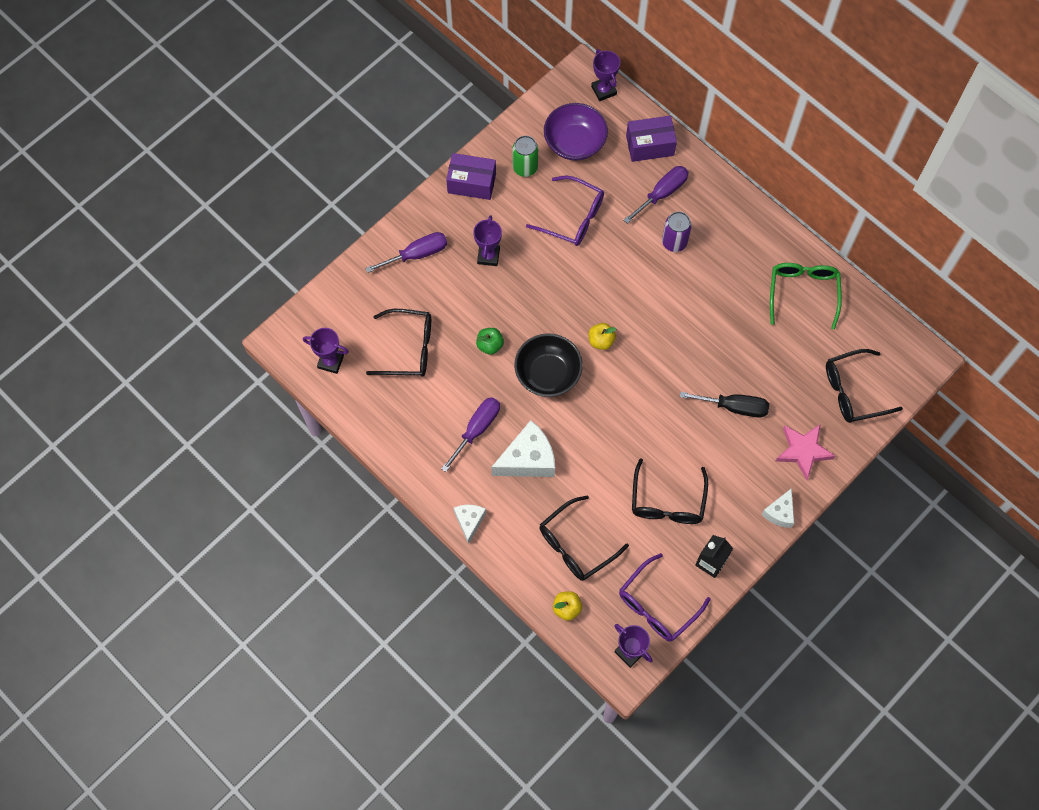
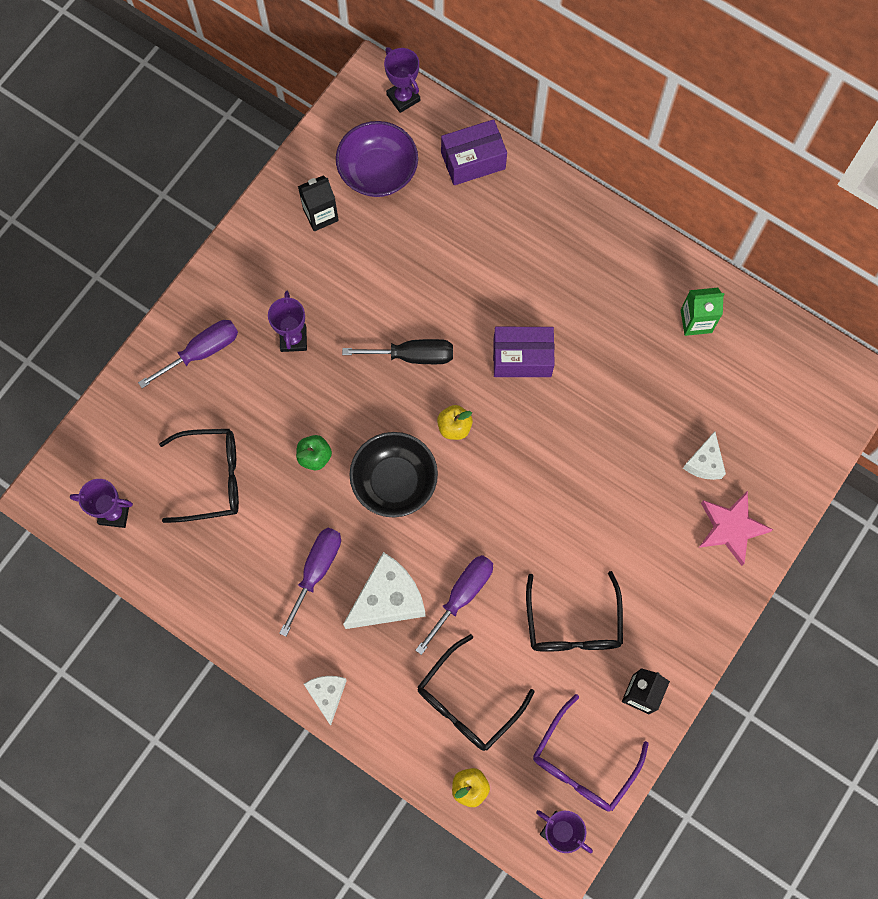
camera: 10 degrees left, 5 degrees up
(471, 183) = (256, 246): purple box -> purple box (522, 358)
(525, 167) = (320, 215): green can -> black carton
(573, 217) = (392, 270): purple glasses -> none
(662, 193) = (499, 221): purple screwdriver -> purple screwdriver (462, 595)
(674, 242) = (525, 282): purple can -> none
(734, 407) = (636, 485): black screwdriver -> black screwdriver (412, 356)
(779, 513) = (715, 614): white cheese -> white cheese (704, 462)
(803, 292) = (696, 321): green glasses -> green carton
(853, 391) = (779, 439): black glasses -> none

